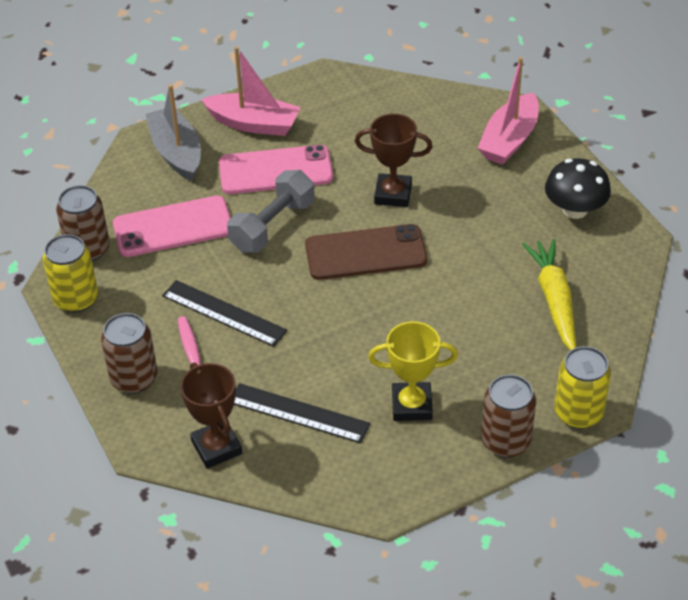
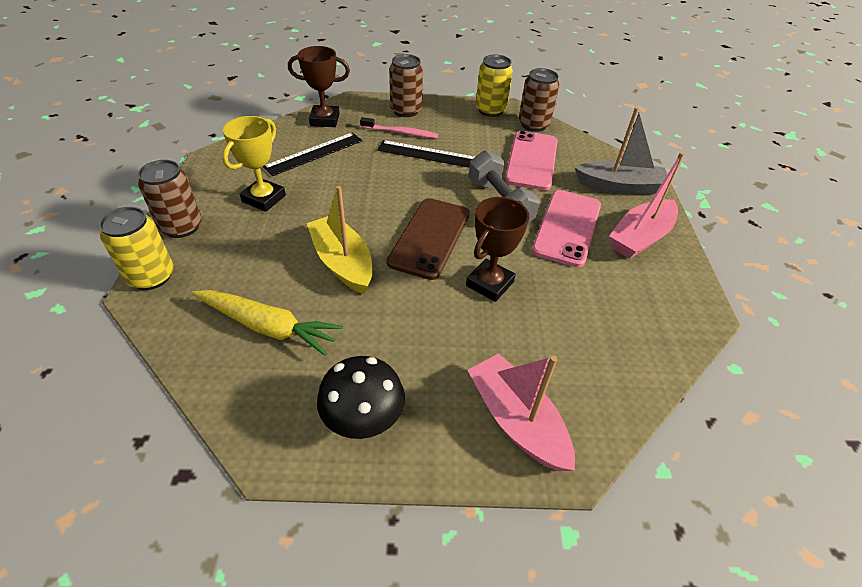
camera: 115 degrees right, 0 degrees up
(224, 313) = (428, 154): black ruler -> black ruler turned 45 degrees clockwise
(447, 294) = (342, 262): none -> yellow boat

